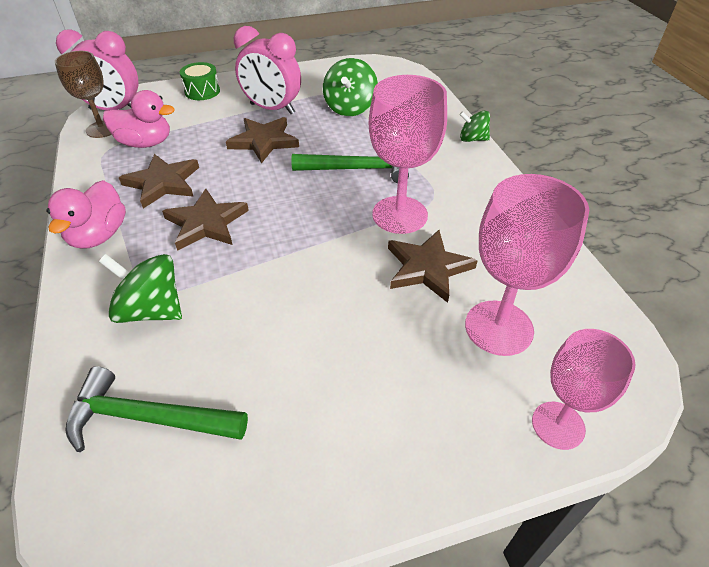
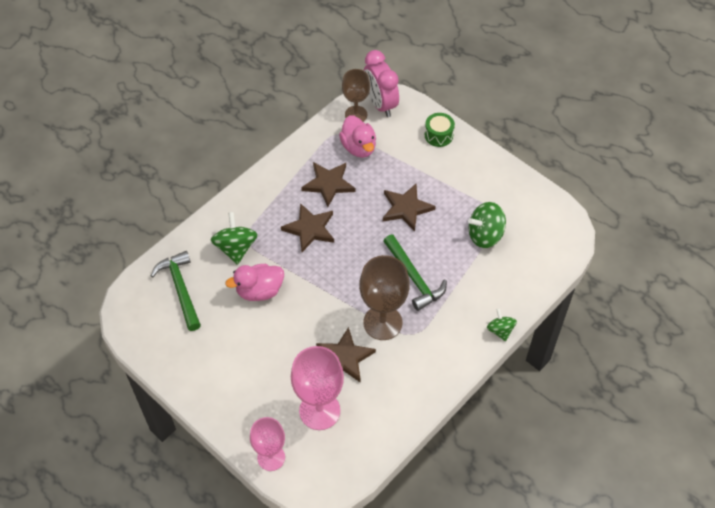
camera: 60 degrees right, 10 degrees up
(99, 235) = (268, 187): pink duck -> pink duck (259, 291)
(272, 109) = (448, 189): pink clock -> none
(399, 215) = (382, 322): pink goblet -> brown goblet

